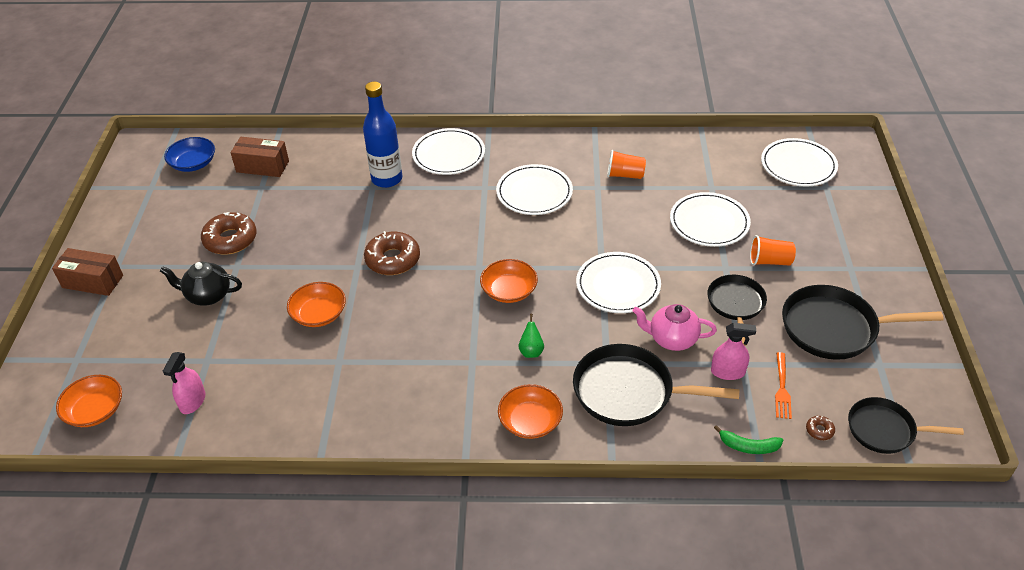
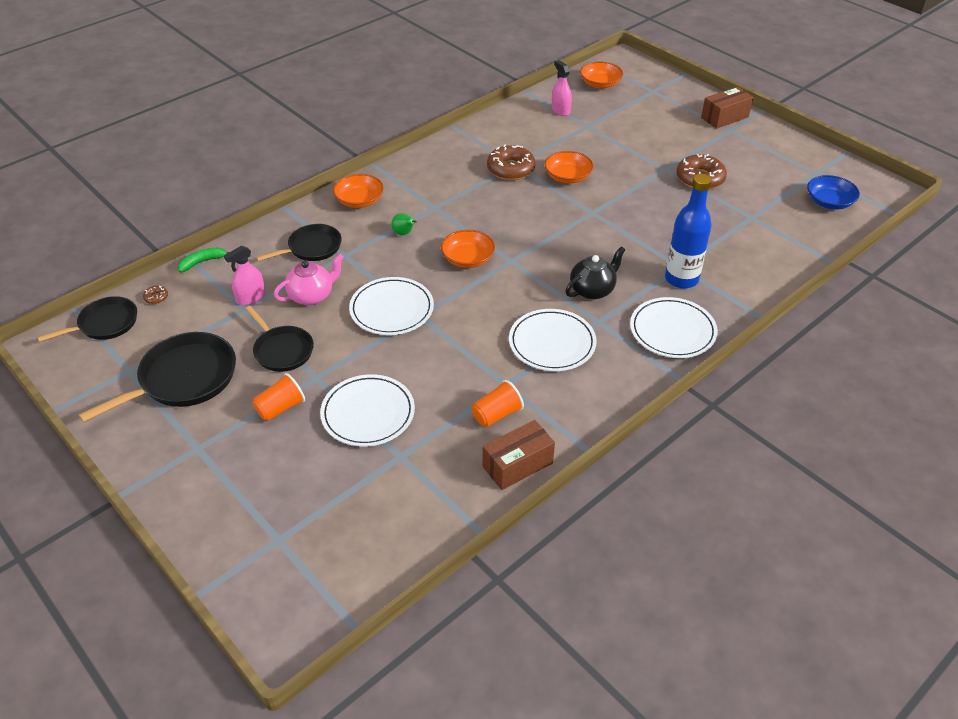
camera: 135 degrees right, 0 degrees up
(207, 295) = (649, 148): black teapot -> black teapot (592, 290)
(262, 166) = (782, 230): brown box -> brown box (517, 465)
(393, 259) = (577, 230): brown donut -> brown donut (511, 169)
(629, 392) = (312, 248): black pan -> black pan, size x0.64
(782, 388) = (201, 309): orange fork -> none
(798, 165) = (330, 552): white plate -> none

